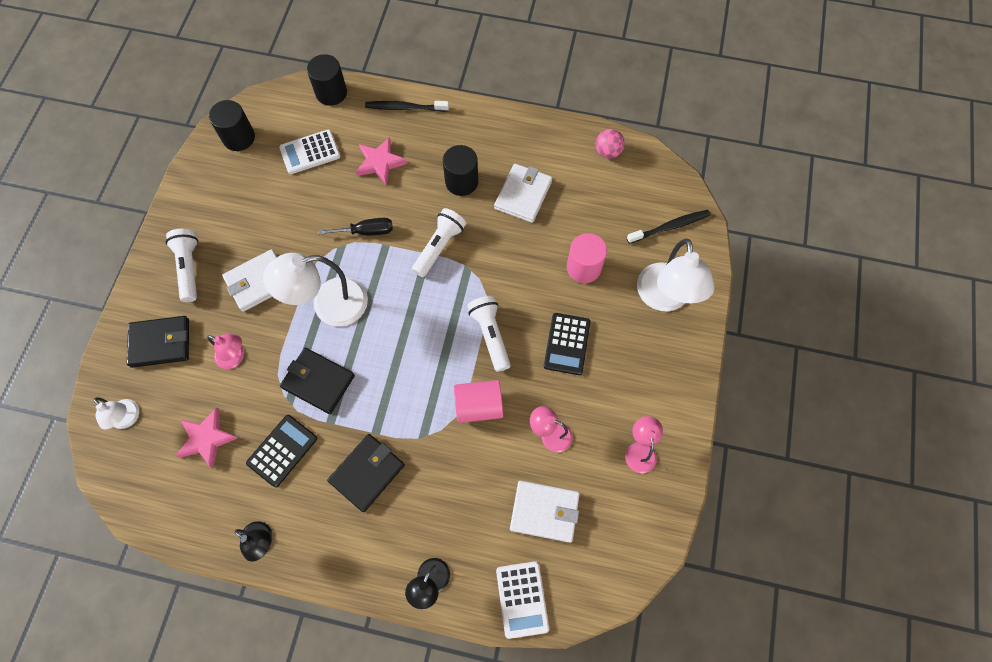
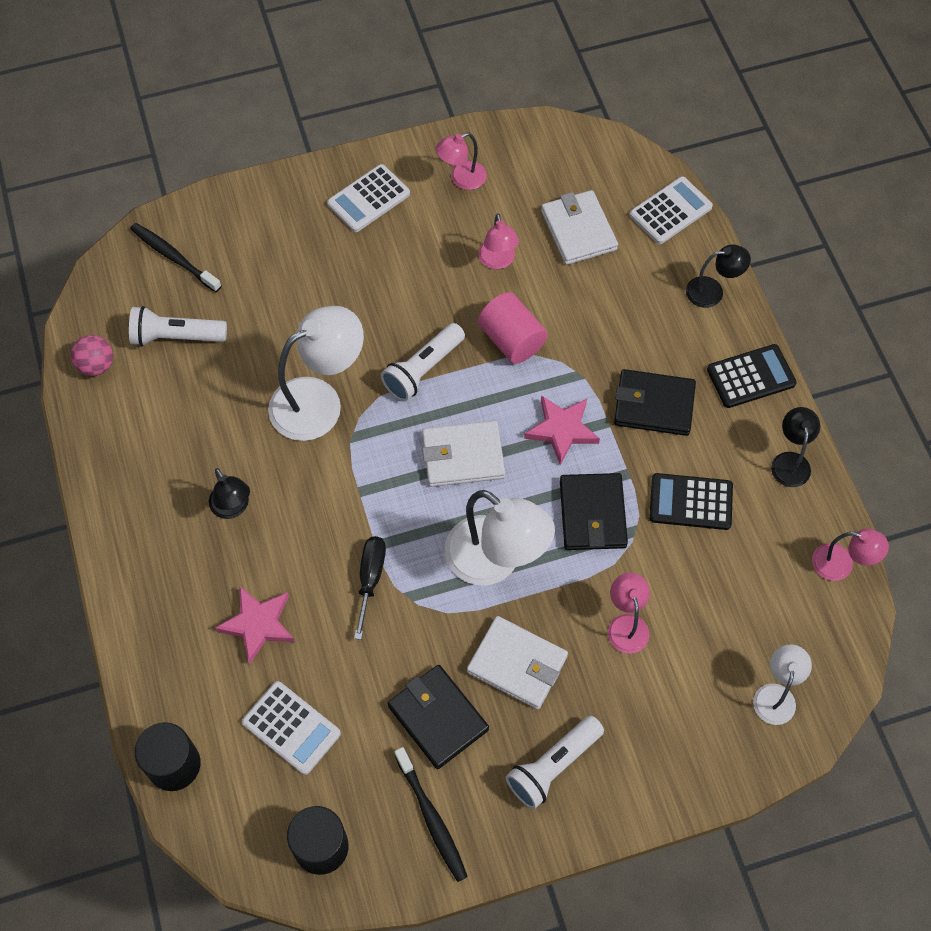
camera: 120 degrees left, 5 degrees down
(160, 343) = (668, 727): black wallet -> black wallet (438, 718)
(170, 523) = (841, 565): none -> pink lamp
(206, 438) = (734, 590): pink star -> pink star (562, 430)
(366, 231) = (370, 579): black screwdriver -> black screwdriver turned 45 degrees clockwise
(405, 108) = (149, 645): black toothbrush -> black toothbrush (431, 818)
(439, 246) = (342, 483): white flashlight -> white flashlight (176, 337)
(461, 182) = (233, 508): black cylinder -> black lamp
(523, 195) = (214, 428): white wallet -> white wallet (463, 456)
(567, 344) = (386, 292): black calculator -> black calculator (751, 377)
(583, 267) = (280, 318): pink cylinder -> none
(655, 373) = (368, 199): none -> white calculator
(664, 298) = (273, 225): white lamp -> white lamp (319, 401)

